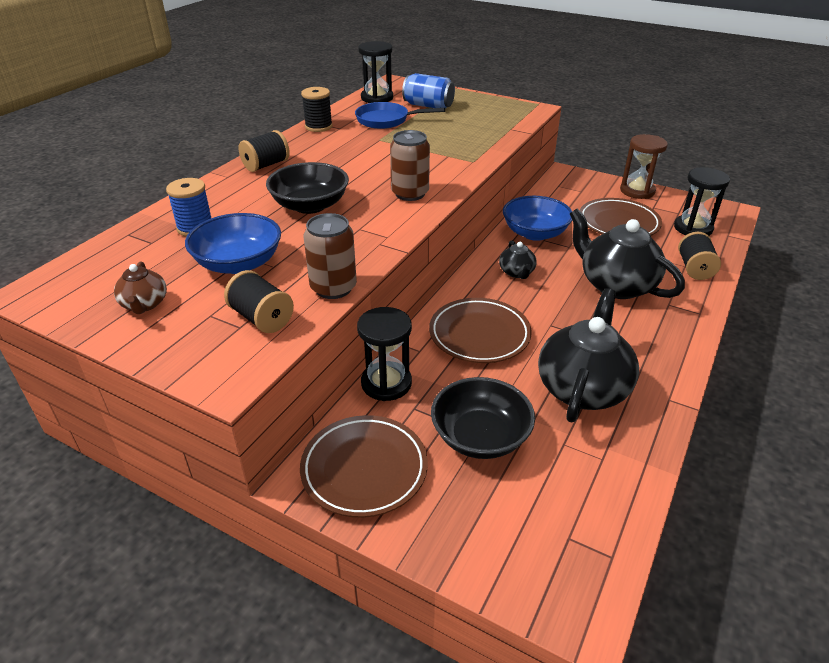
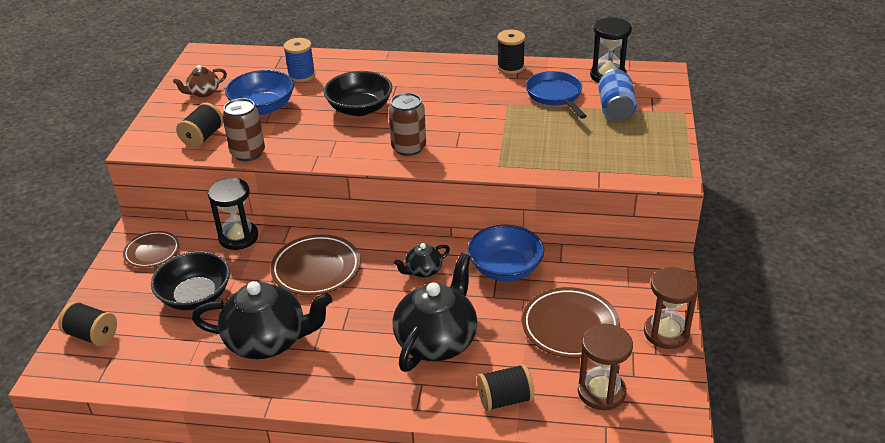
camera: 70 degrees right, 0 degrees up
(266, 165) = (416, 68): black spool -> black spool (92, 335)
(364, 469) = (152, 252): brown plate -> brown plate, size x0.63
(693, 228) = (601, 392): black hourglass -> brown hourglass

